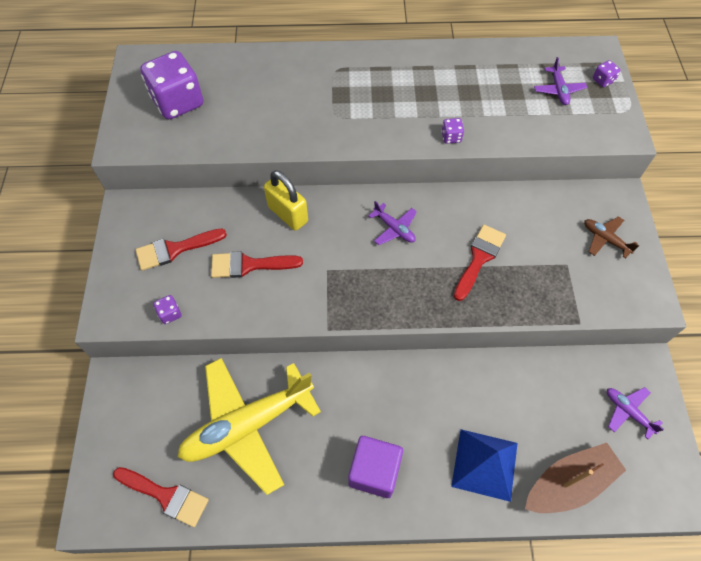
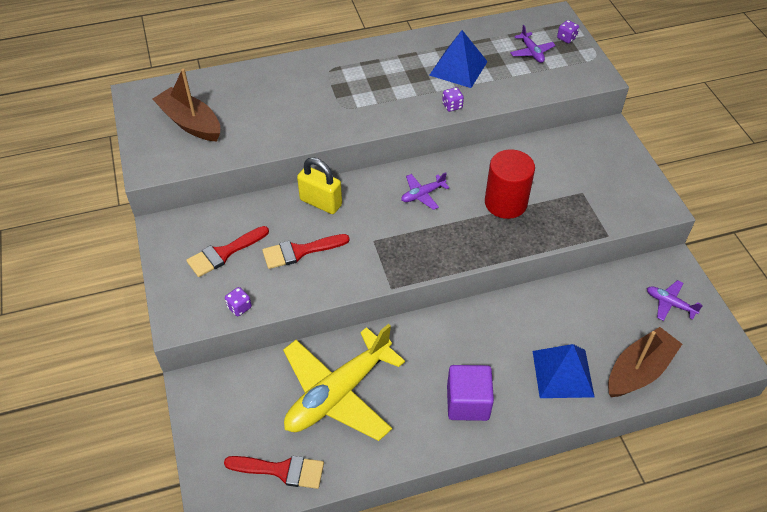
camera: 15 degrees left, 10 degrees down
(178, 102) = (190, 123): purple dice -> brown boat
(394, 228) = (422, 194): purple plane -> purple plane turned 120 degrees clockwise
(472, 93) = (458, 68): none -> blue pyramid
(479, 258) = (505, 203): red brush -> red cylinder
(605, 239) = (608, 166): brown plane -> none

